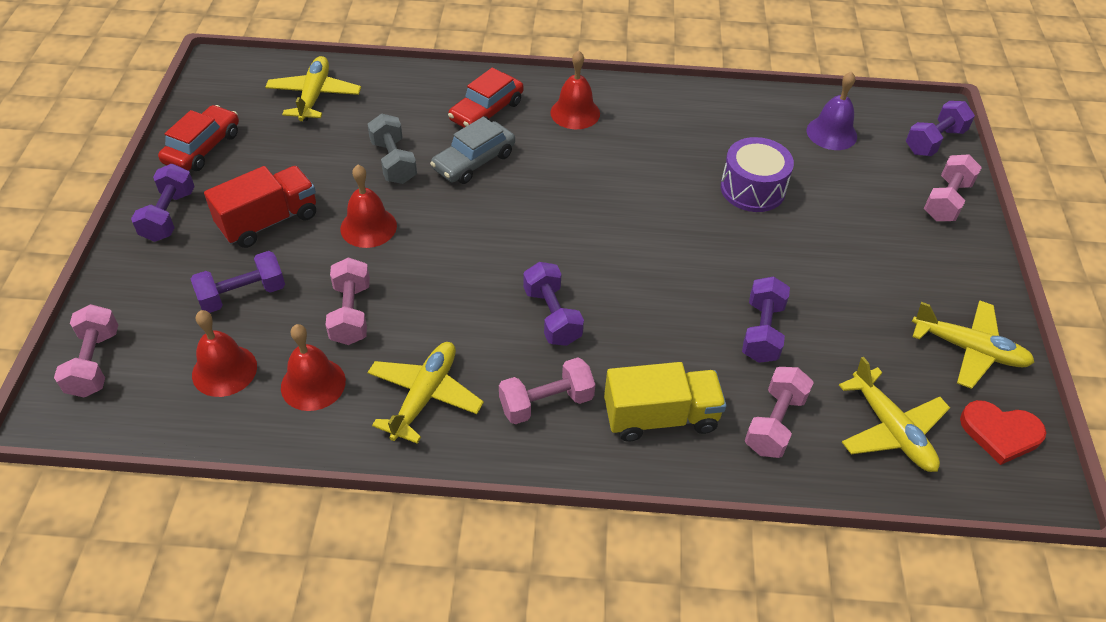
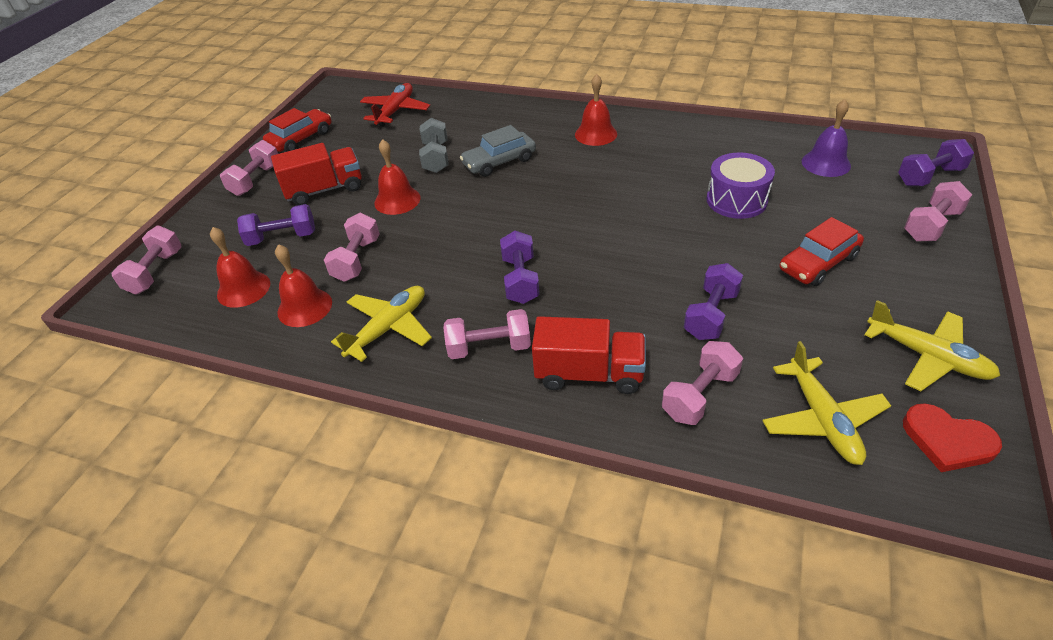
camera: 20 degrees right, 5 degrees down
(169, 216) = (256, 180): purple dumbbell -> pink dumbbell
(314, 96) = (395, 111): yellow plane -> red plane
(486, 111) = (523, 128): red car -> red car (818, 263)
(660, 417) = (589, 374): yellow truck -> red truck

